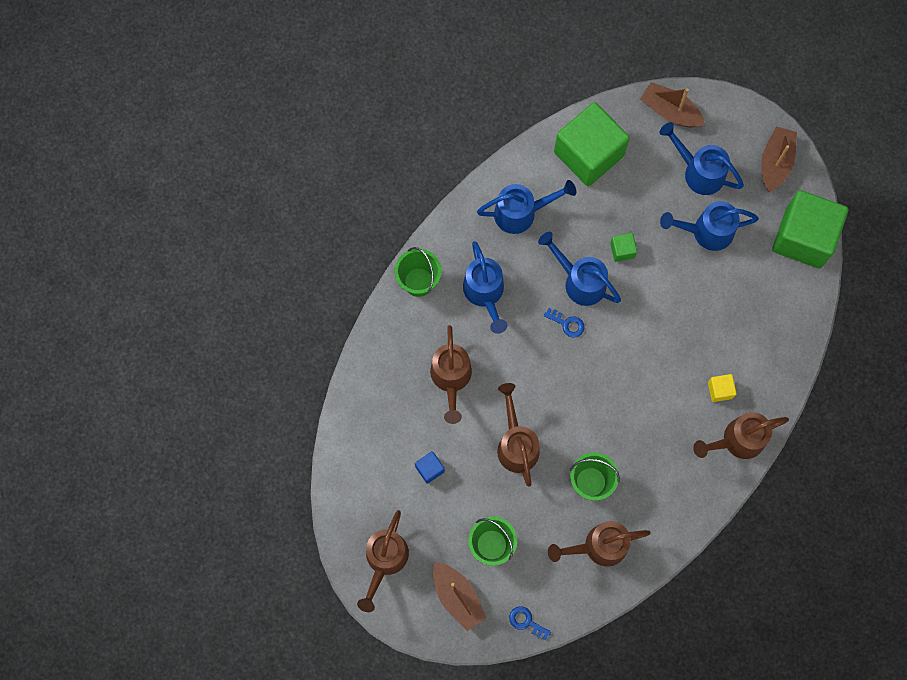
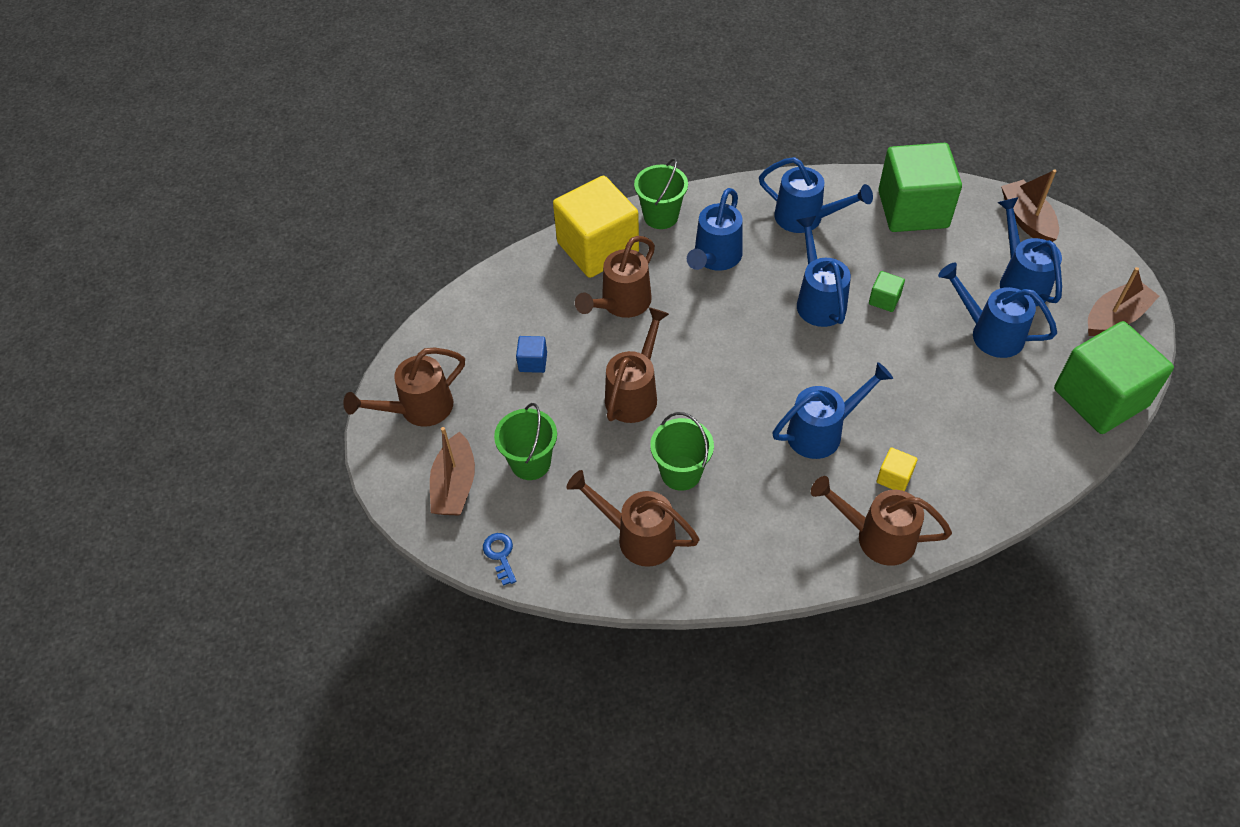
camera: 40 degrees right, 20 degrees down
(396, 342) = (598, 248): none -> yellow cube
(567, 324) = (775, 326): blue key -> none
(654, 387) = (822, 432): none -> blue watering can

